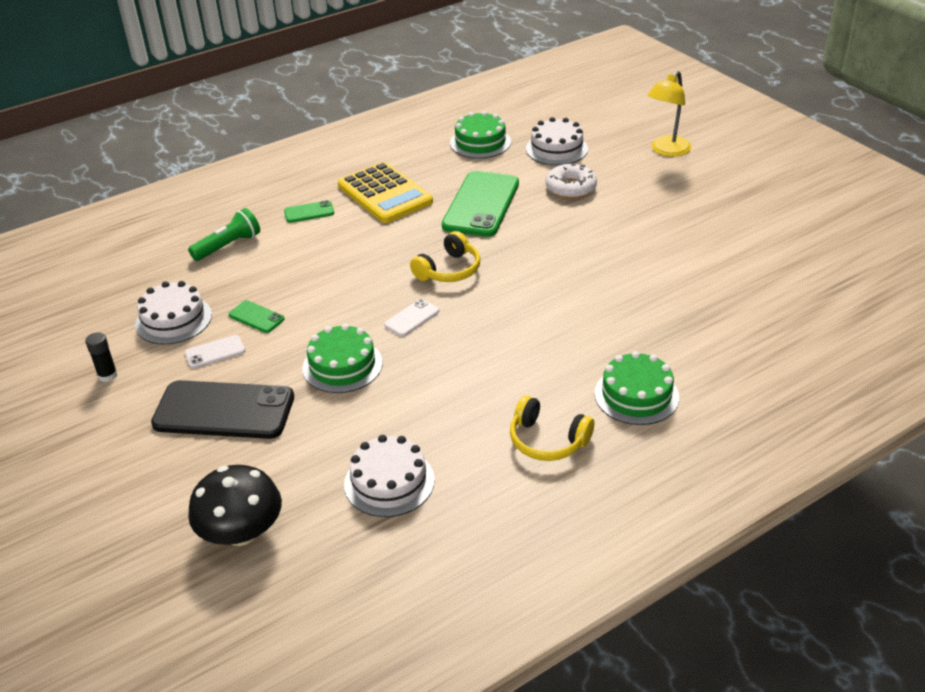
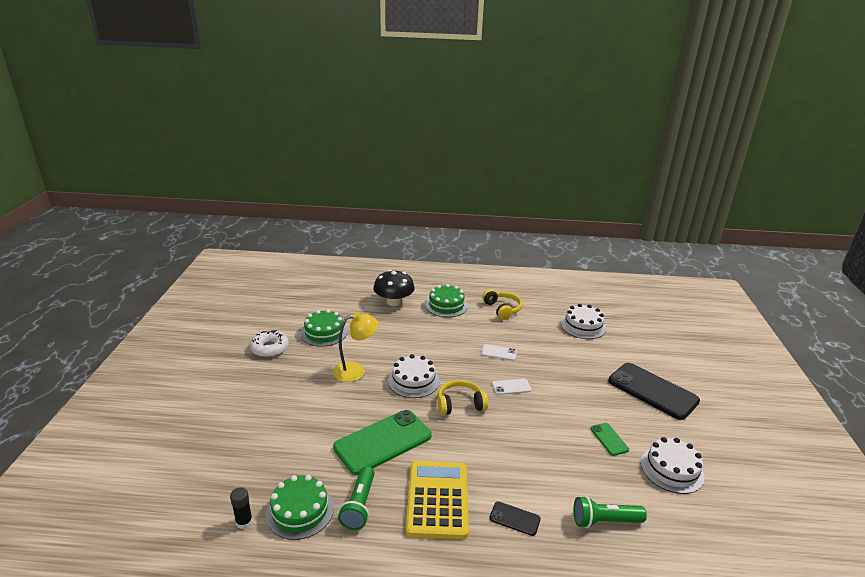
camera: 145 degrees left, 10 degrees down
(107, 375) = (728, 449): black glue stick -> black glue stick (244, 522)
(215, 352) = (647, 428): white phone -> white phone (499, 353)
(241, 532) = (660, 338): black mushroom -> black mushroom (394, 302)
(309, 212) = (514, 519): green phone -> black phone
(342, 365) = (571, 382): green cake -> green cake (324, 333)
(441, 163) = (359, 505): none -> green flashlight
(556, 149) = (263, 461): white cake -> white cake (413, 381)
(571, 188) = (311, 419): white donut -> white donut (270, 348)
(666, 151) = (208, 409): yellow lamp -> yellow lamp (356, 371)

